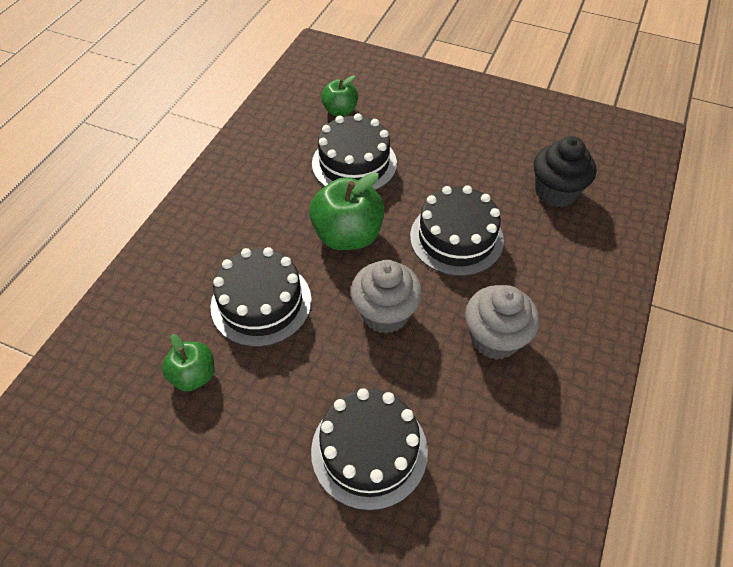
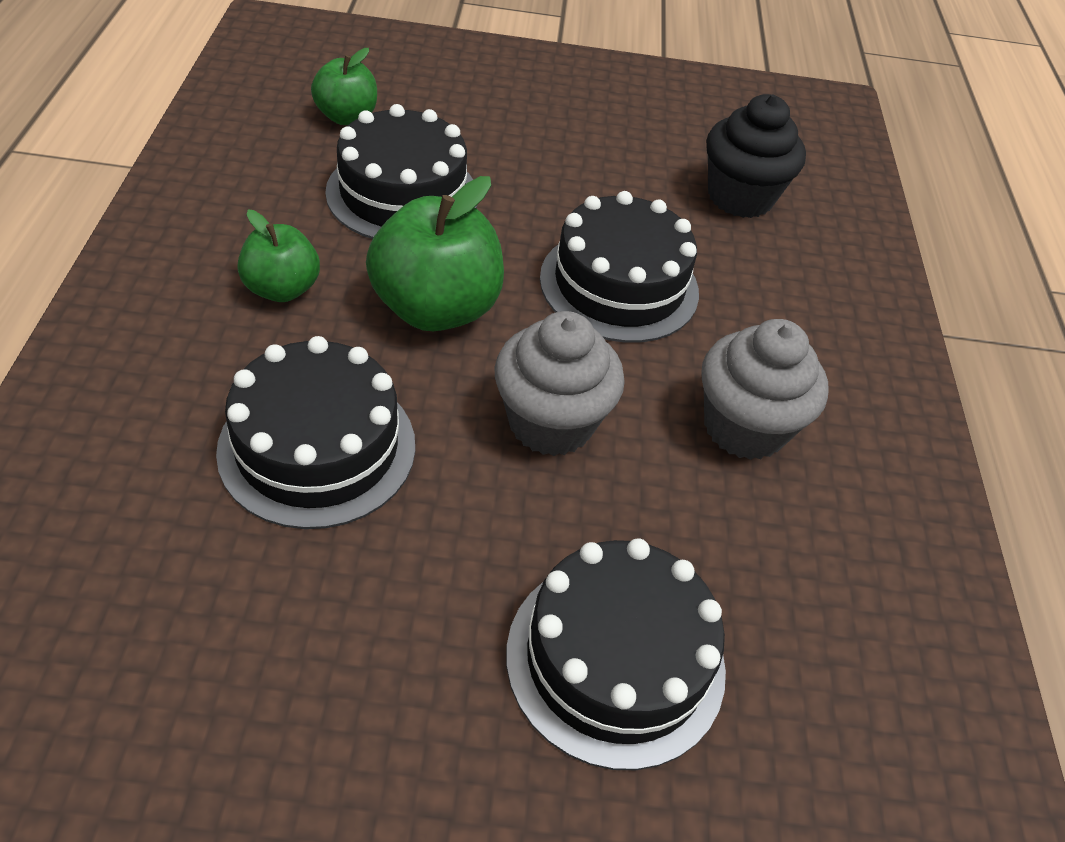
camera: 25 degrees left, 5 degrees down
(194, 375) = (227, 606): green apple -> green apple (282, 289)

